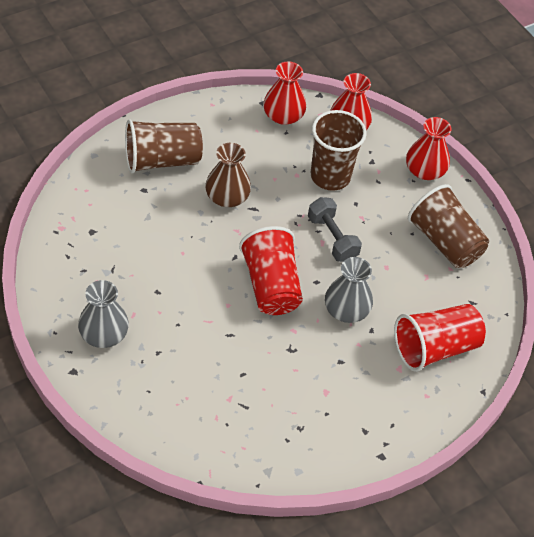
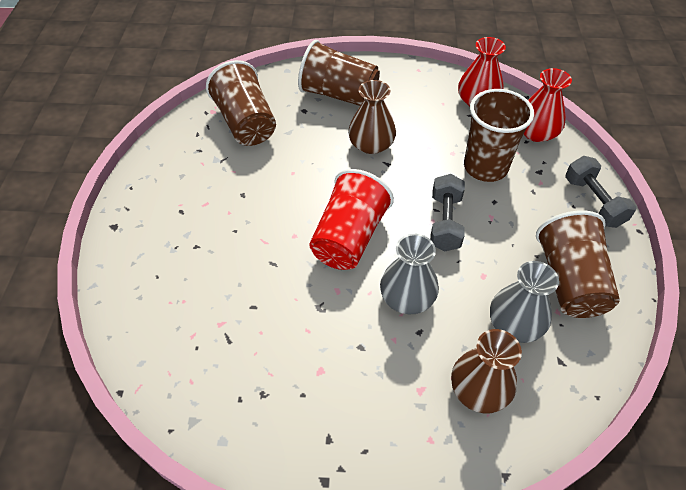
camera: 40 degrees right, 0 degrees up
(103, 225) = (246, 123): none -> brown cup
(104, 334) = (166, 208): grey vase -> grey vase (515, 324)
(424, 170) = (593, 202): red vase -> grey dumbbell
(435, 348) = (479, 389): red cup -> brown vase

